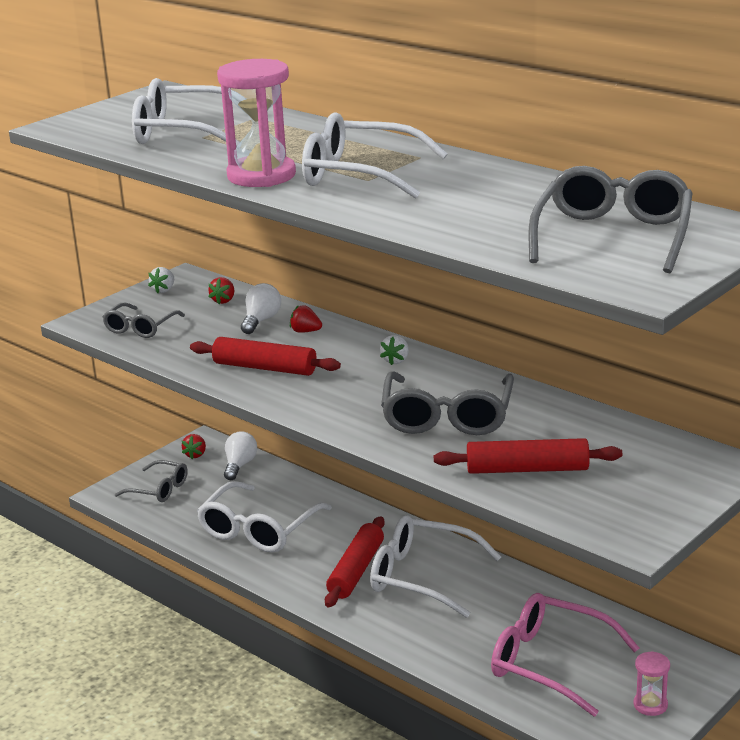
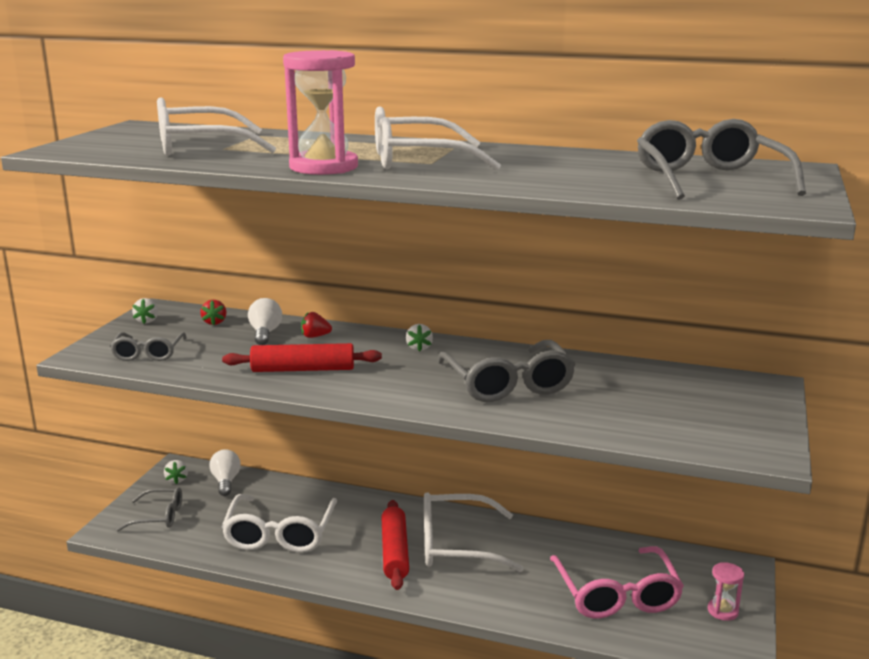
camera: 25 degrees left, 5 degrees down
(195, 454) = (177, 479): red strawberry -> white strawberry
(527, 469) = (619, 414): red rolling pin -> none
(549, 663) = (617, 595): pink glasses -> pink glasses turned 105 degrees counterclockwise

